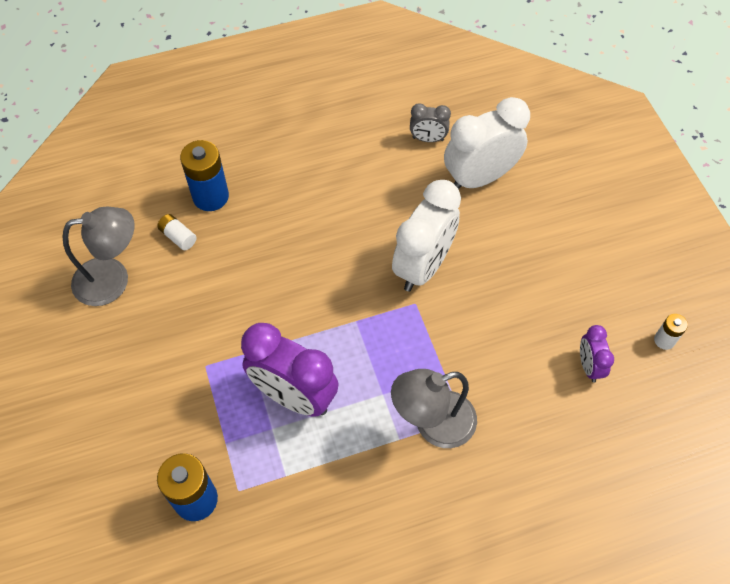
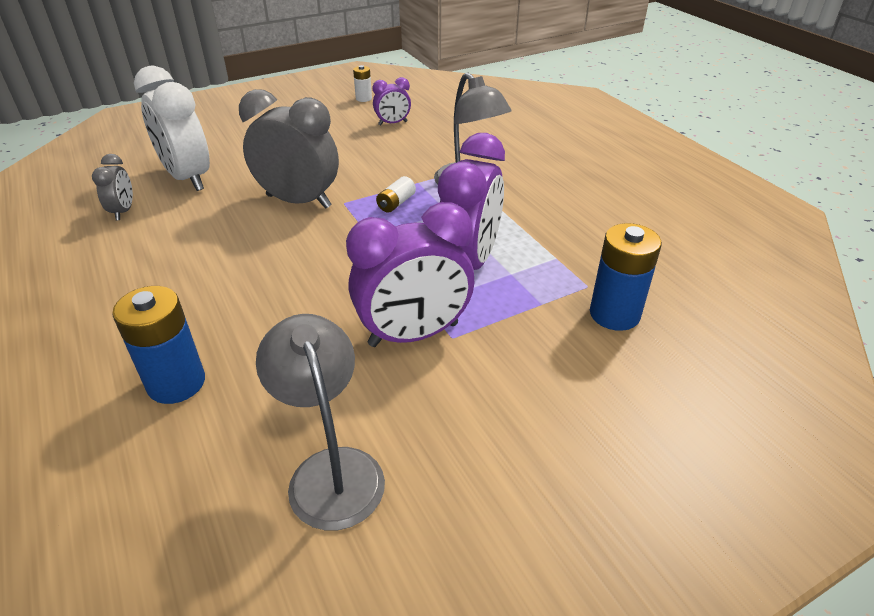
camera: 100 degrees left, 20 degrees down
(178, 237) = (250, 405): white battery -> white battery (396, 203)
(215, 339) = (413, 335): none -> purple clock
(423, 266) = (298, 201): white clock -> grey clock

